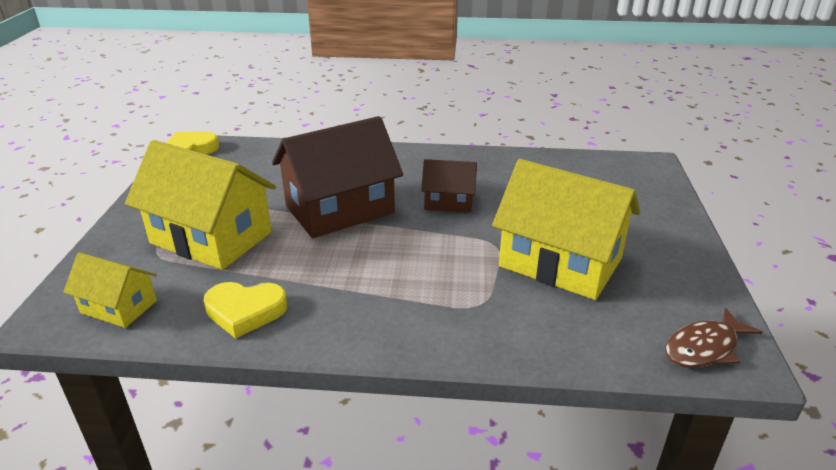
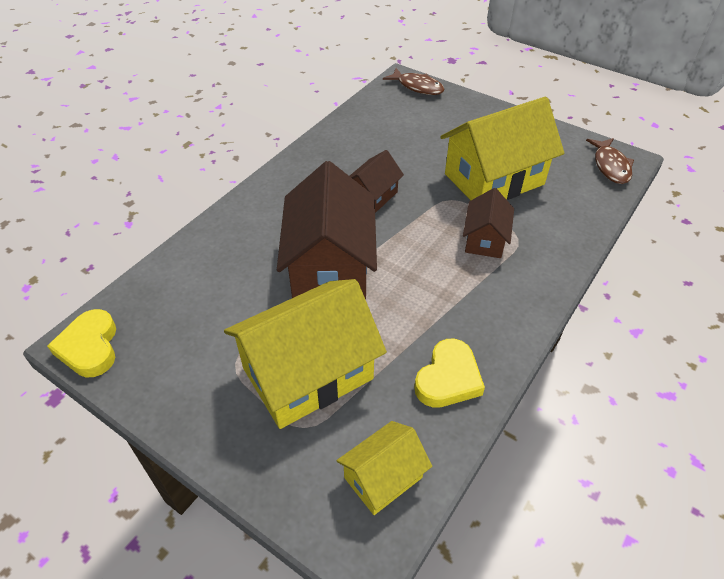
camera: 60 degrees left, 15 degrees up
(455, 282) = (485, 239): none -> brown house
(652, 175) = (417, 87): none -> brown fish

